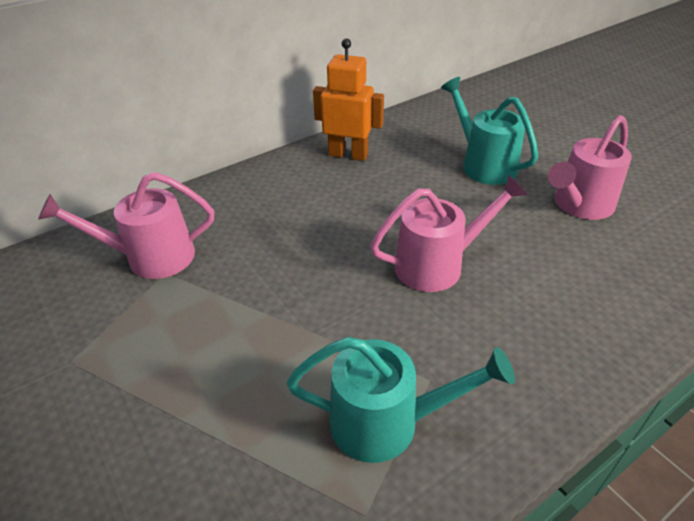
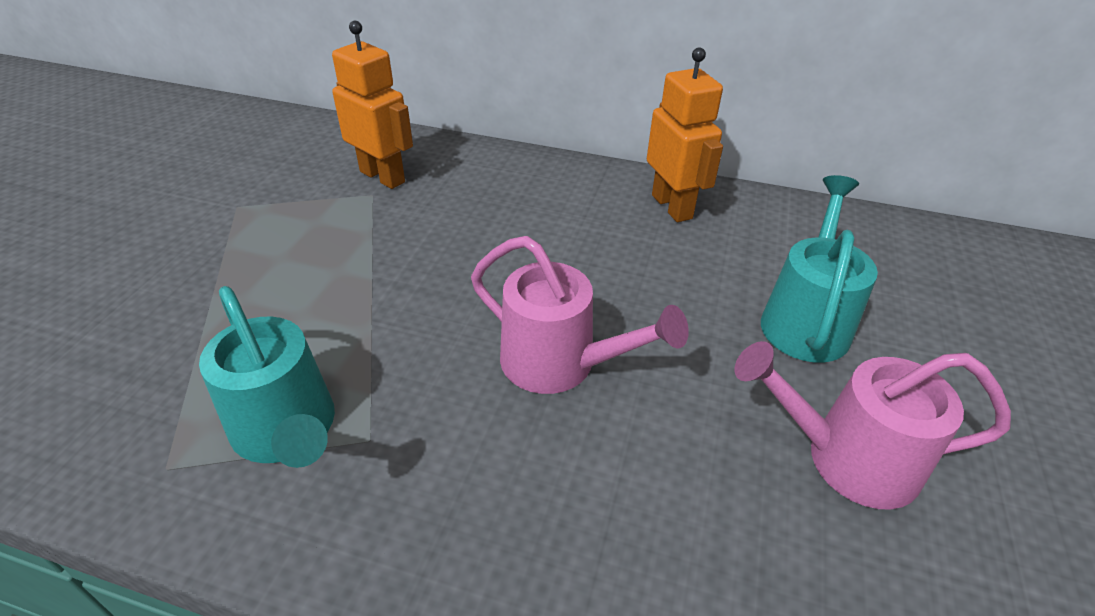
camera: 50 degrees right, 0 degrees up
(150, 258) = (383, 176): pink watering can -> orange robot

